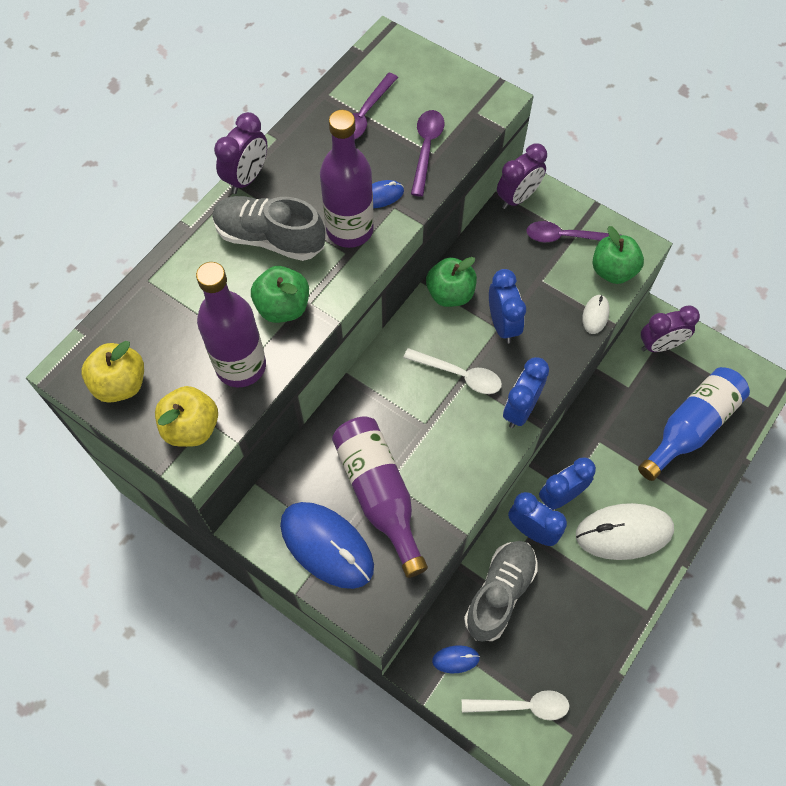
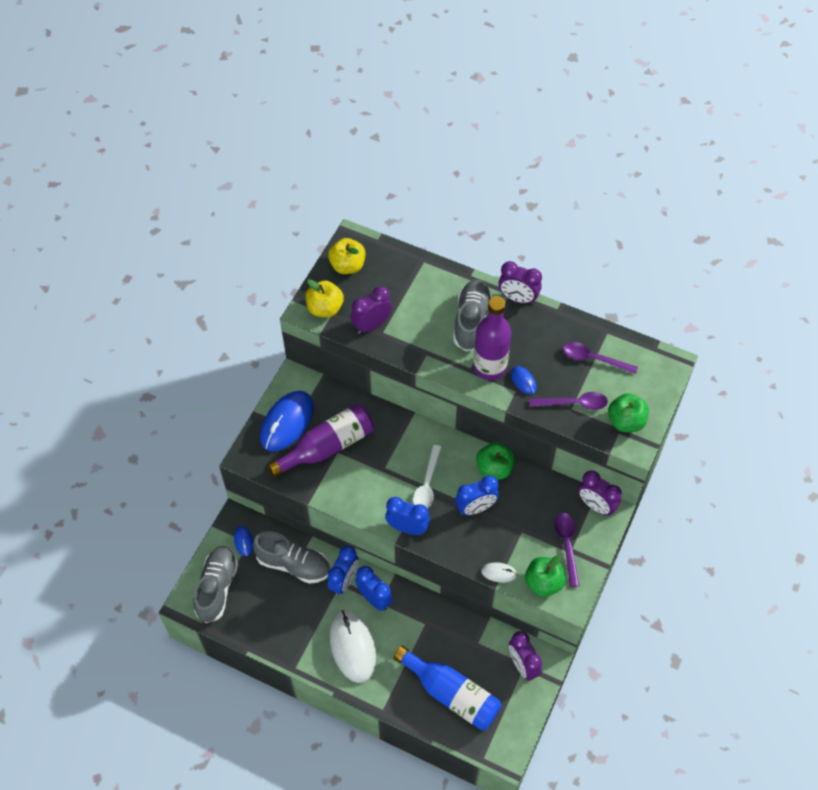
camera: 80 degrees right, 5 degrees down
(241, 366) = (371, 325): purple bottle -> purple clock
(283, 307) = (419, 339): green apple -> green apple (625, 421)
(522, 706) = (217, 588): white spoon -> grey shoe

